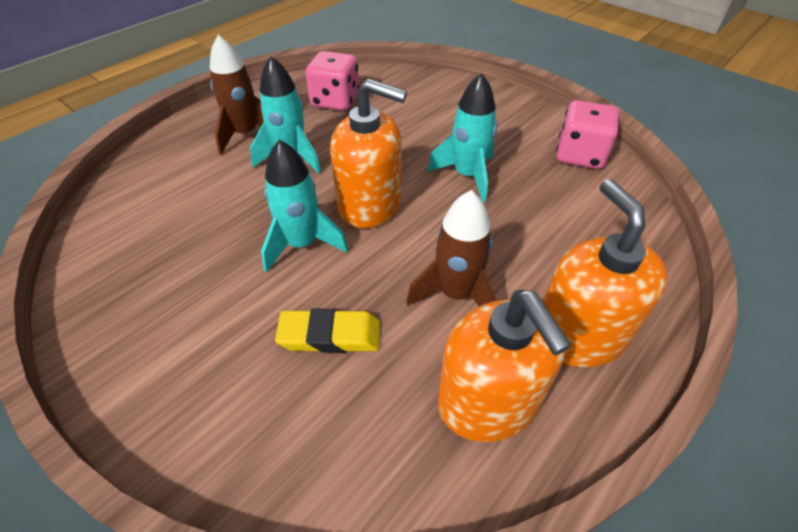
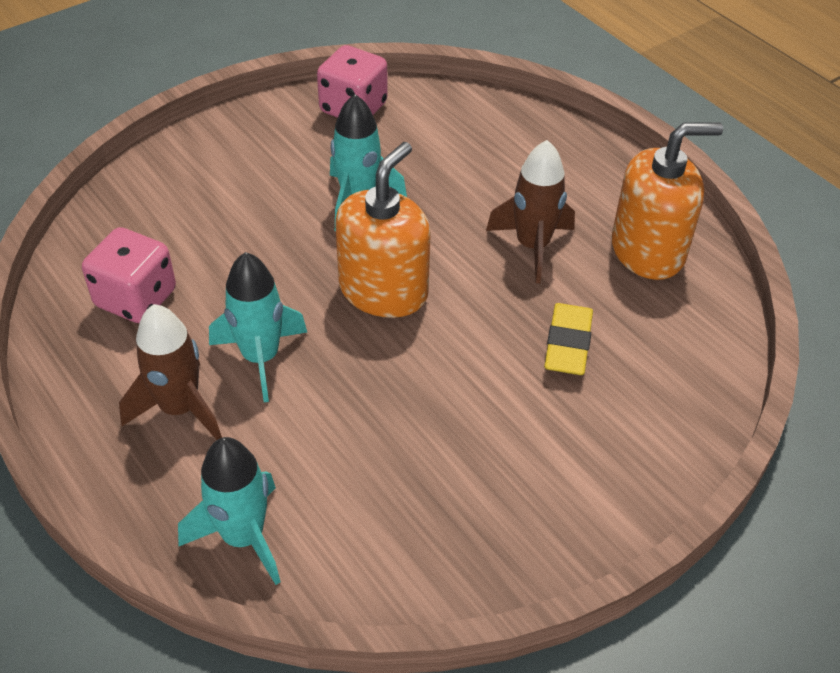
camera: 80 degrees left, 0 degrees up
(302, 244) = (435, 357): turquoise rocket -> turquoise rocket (243, 537)
(579, 334) = (590, 181): orange soap dispenser -> none

